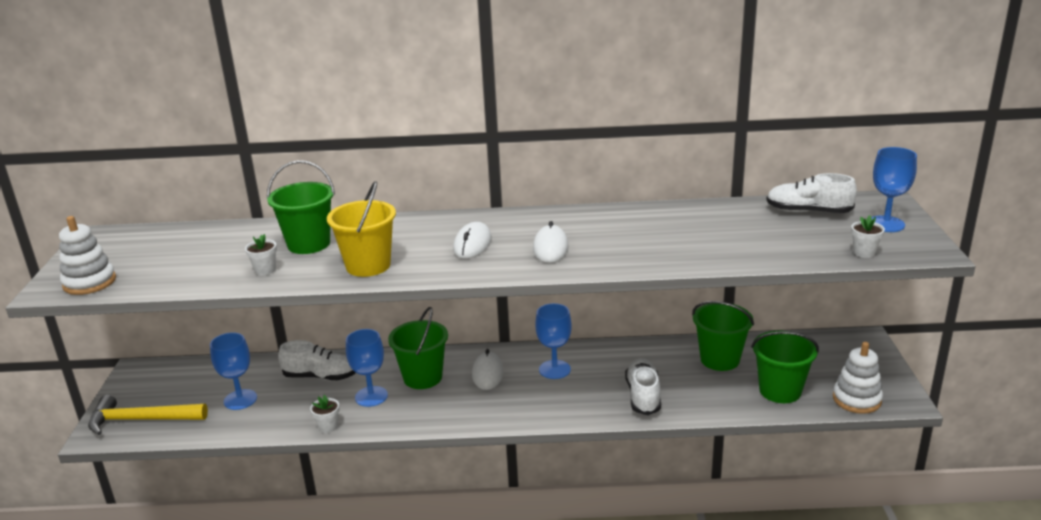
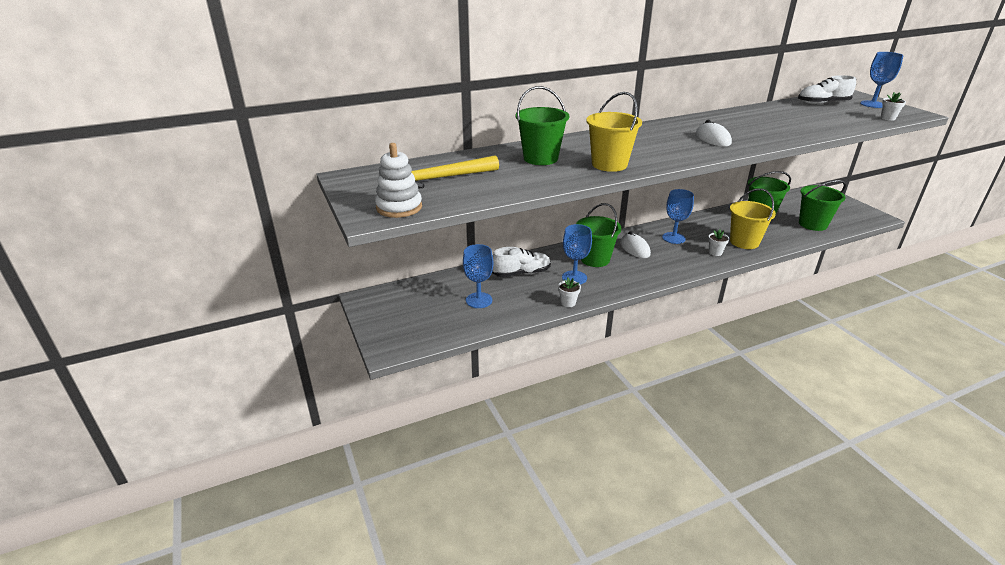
camera: 25 degrees left, 5 degrees up
(141, 420) = (414, 331): yellow hammer -> yellow hammer (441, 178)
(265, 270) = (536, 178): white flower pot -> white flower pot (715, 252)
(472, 244) = (659, 143): white mouse -> none
(643, 396) = (744, 242): white shoe -> yellow bucket
(856, 399) = (855, 221): white stacking toy -> none

